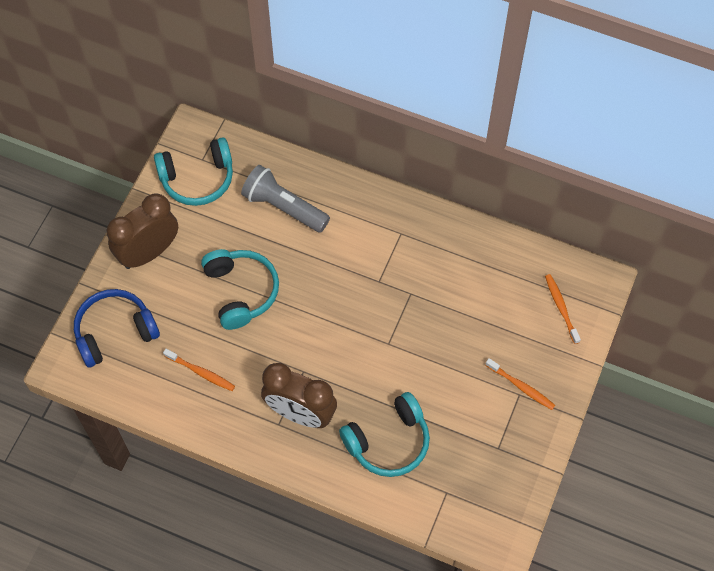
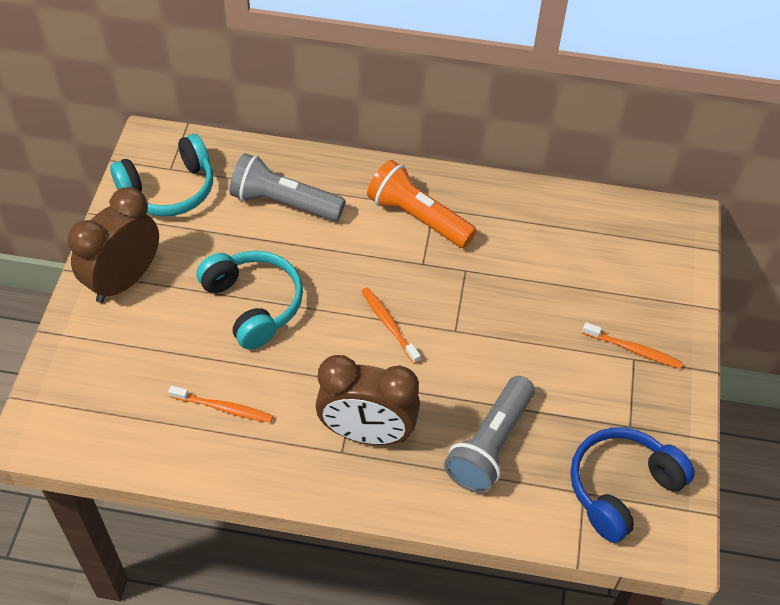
camera: 15 degrees left, 10 degrees down
(115, 332) = (98, 380): blue headphones -> blue headphones (621, 488)
(385, 240) = (417, 217): none -> orange flashlight
(388, 441) = (490, 445): turquoise headphones -> grey flashlight
(561, 308) = (649, 255): orange toothbrush -> orange toothbrush (389, 325)

